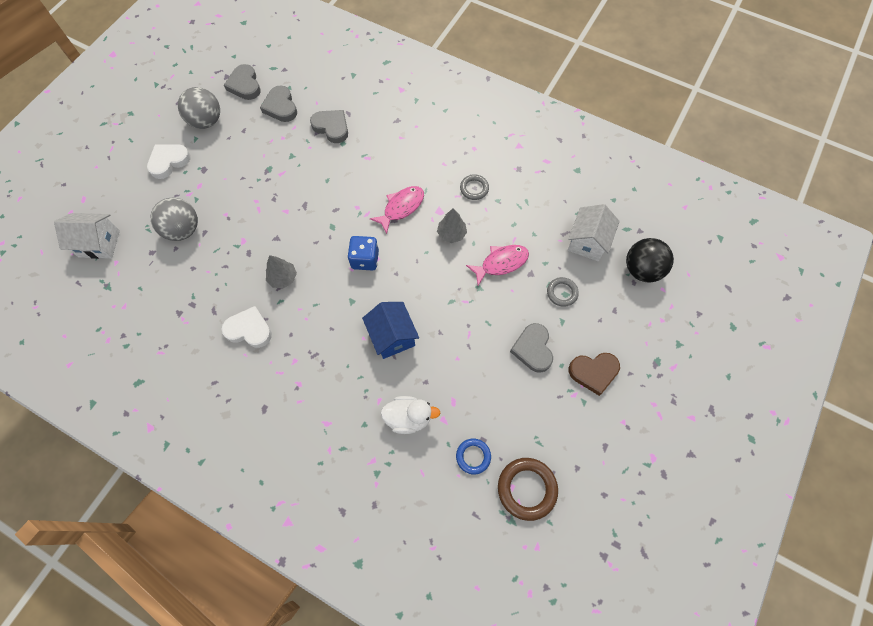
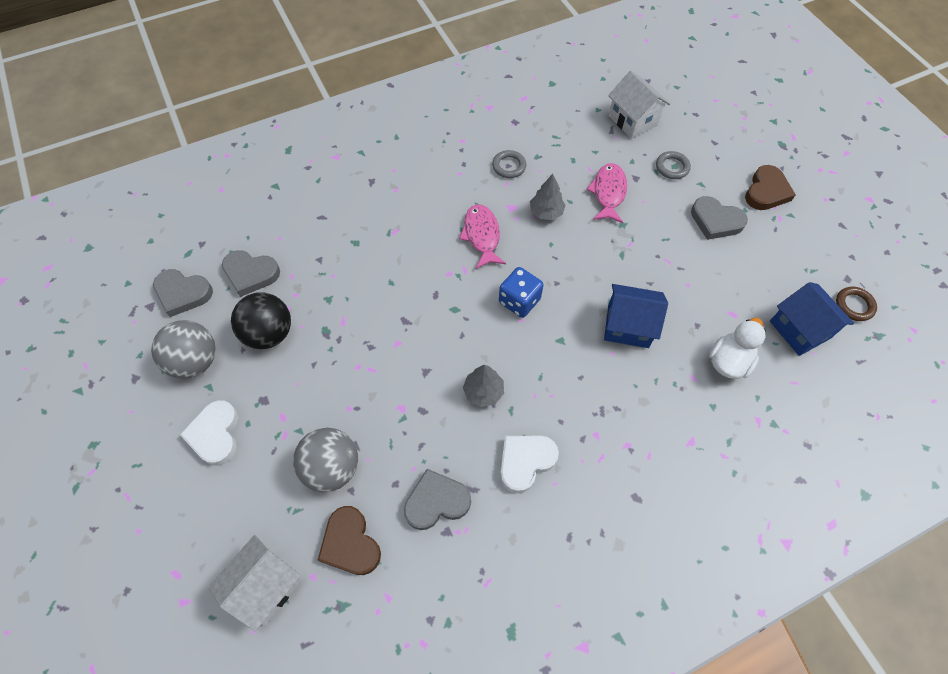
camera: 55 degrees left, 5 degrees down
(144, 268) = (350, 543): none -> brown heart
(331, 127) = (326, 241): grey heart -> grey heart (436, 501)
(473, 456) = (800, 329): blue ring -> blue house
(527, 489) = (854, 305): brown ring -> brown ring, size x0.60
(642, 270) = (687, 102): black ball -> black ball (269, 333)

